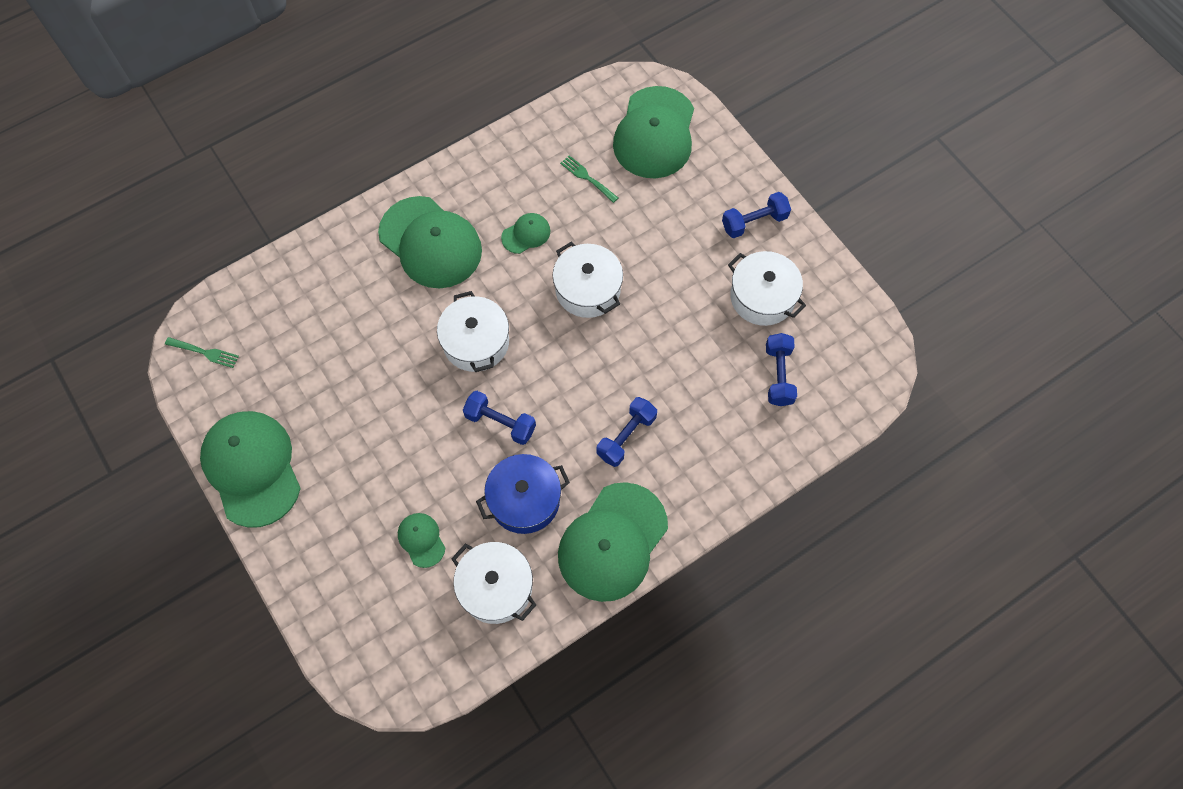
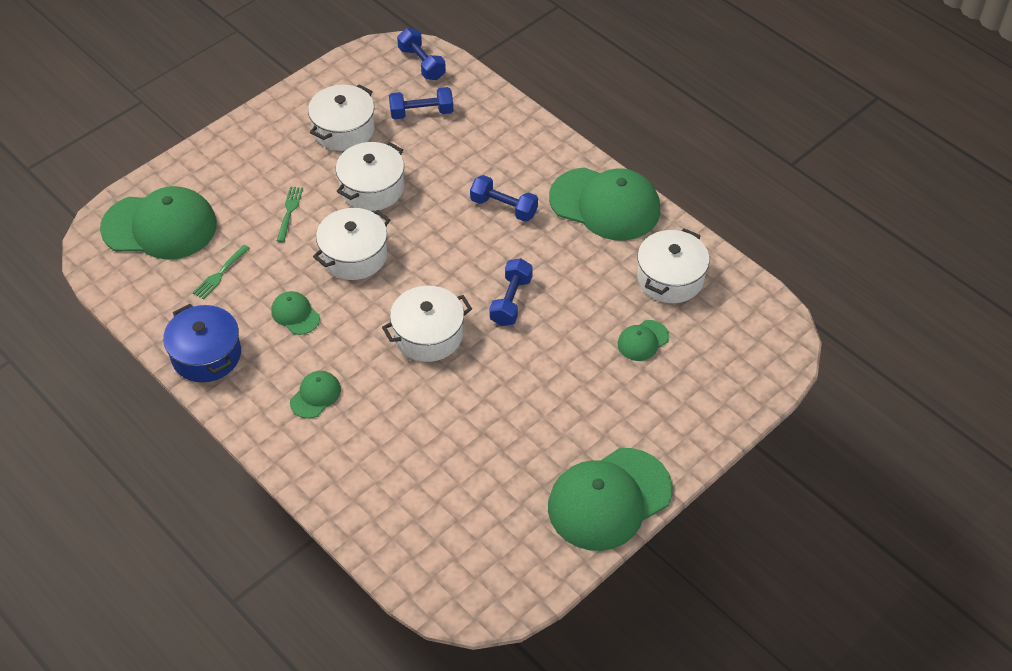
camera: 100 degrees left, 15 degrees down
(204, 352) = (486, 582): green fork -> green fork (289, 212)
(430, 243) = (315, 395): green cap -> green cap, size x0.45
(524, 500) = (583, 271): blue pot -> blue pot (206, 355)
(674, 315) = (372, 188): none -> white pot
(754, 222) = (262, 142): blue dumbbell -> blue dumbbell (422, 63)

